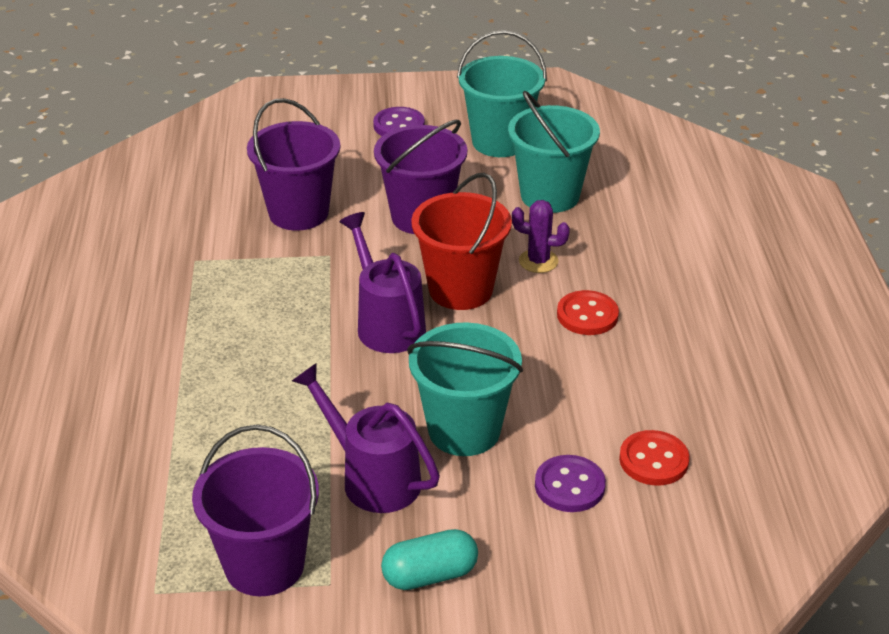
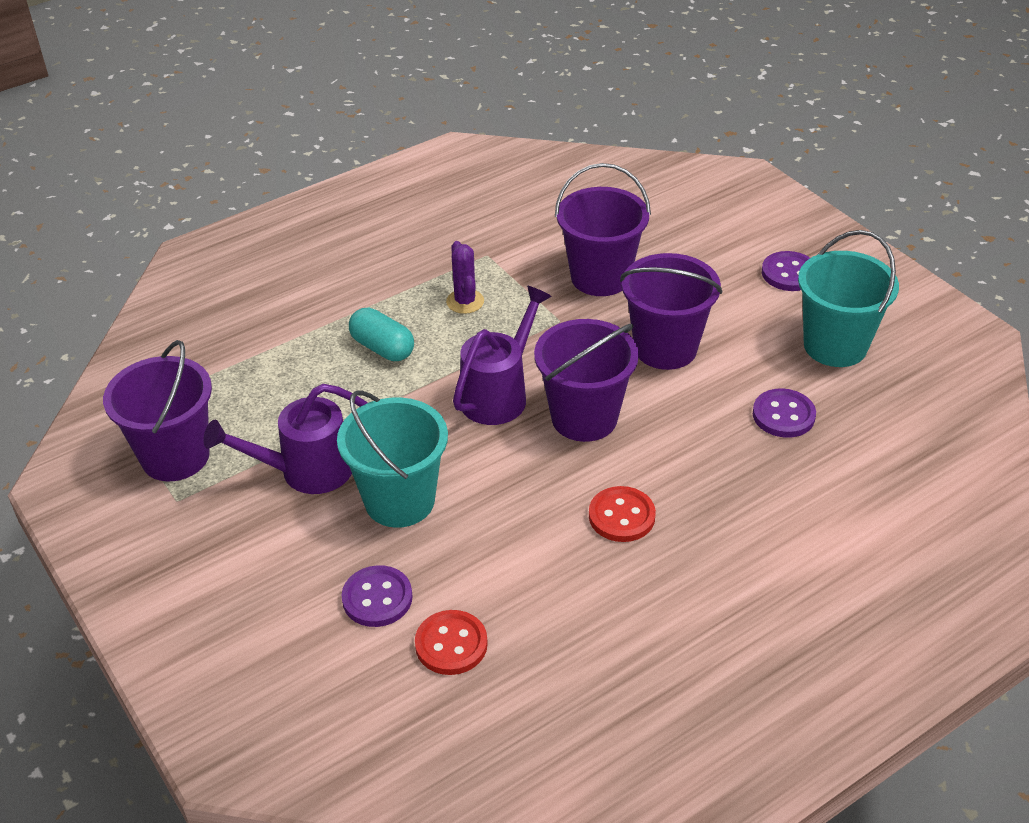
camera: 60 degrees right, 5 degrees up
(372, 477) = (305, 471): purple watering can -> purple watering can turned 120 degrees counterclockwise
(430, 575) = (218, 553): turquoise capsule -> turquoise capsule (382, 348)
(460, 290) = (584, 418): red bucket -> purple bucket
(538, 261) = (672, 450): purple cactus -> purple cactus (465, 301)
(550, 196) = (783, 415): turquoise bucket -> purple button

